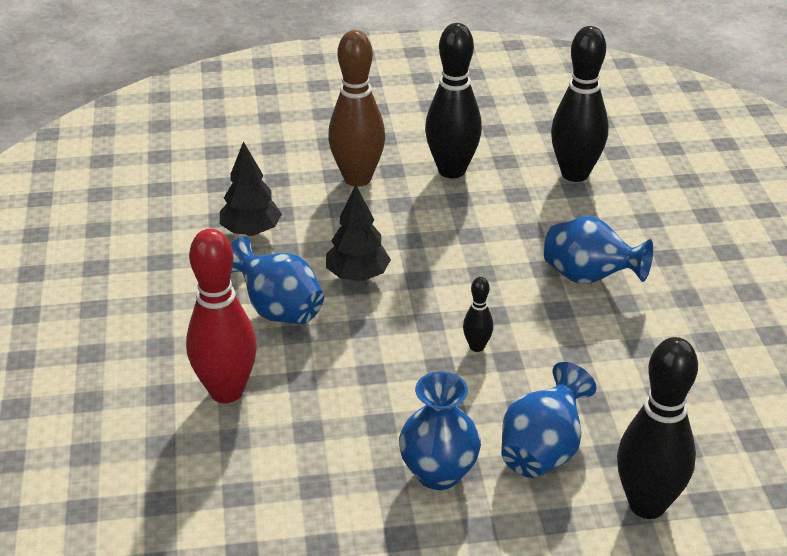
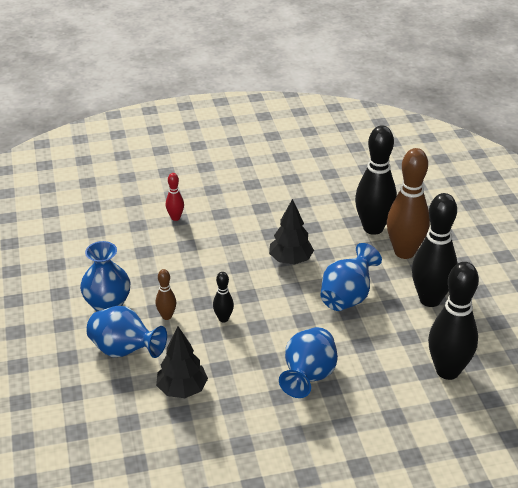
camera: 85 degrees right, 0 degrees up
(226, 391) = (175, 218): red bowling pin -> red bowling pin, size x0.46
(251, 231) = (329, 210): black tree -> black tree (182, 390)
(278, 310) = (250, 230): blue vase -> blue vase (347, 297)
(468, 405) = (167, 316): none -> brown bowling pin
(647, 505) = (76, 400): black bowling pin -> black bowling pin (373, 228)

